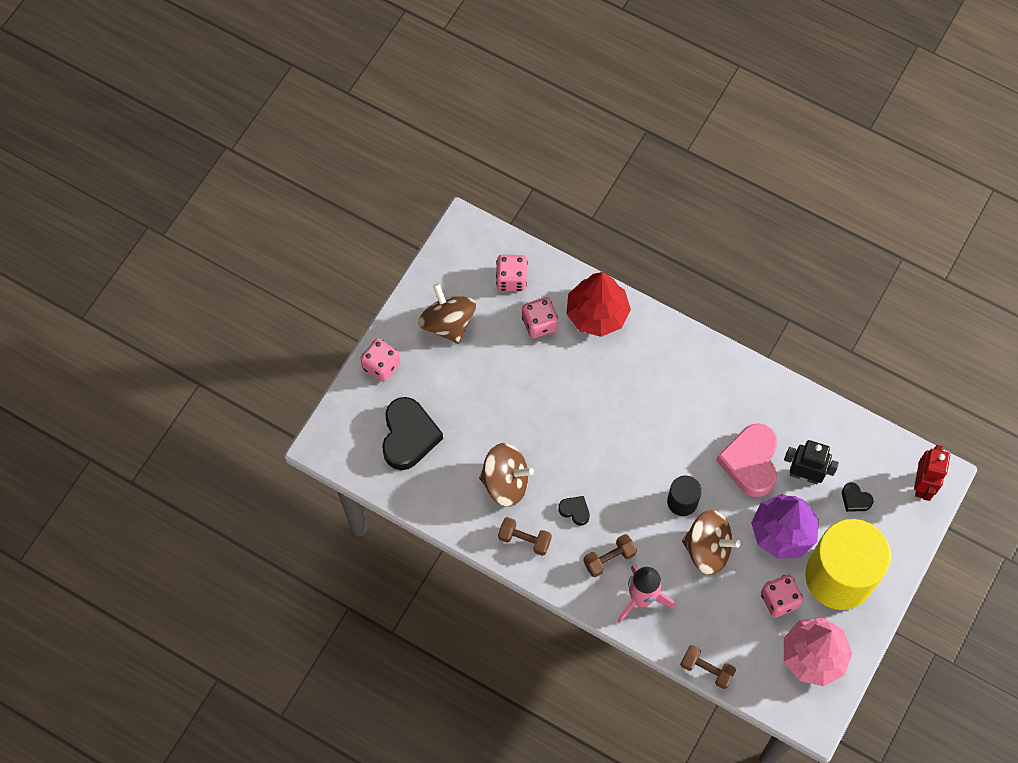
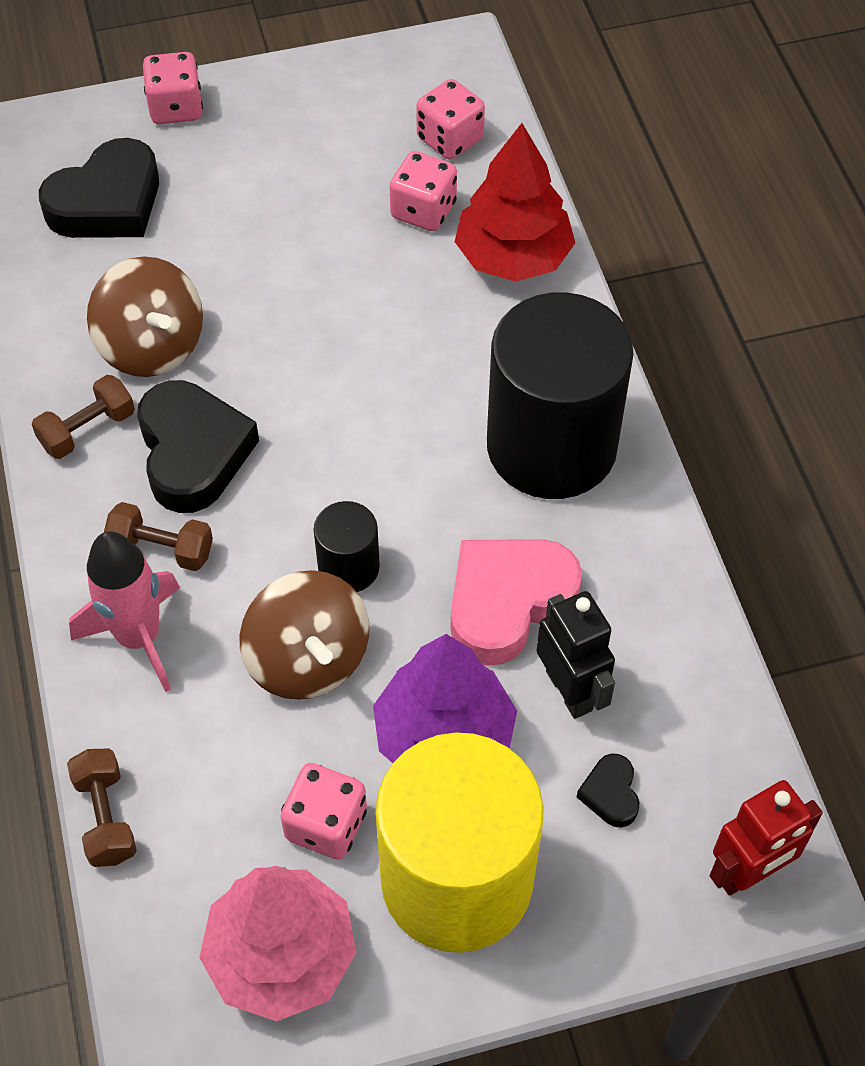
camera: 45 degrees right, 10 degrees down
(448, 323) = (311, 125): brown spinning top -> none
(524, 539) = (87, 430): brown dumbbell -> brown dumbbell turned 75 degrees clockwise
(575, 511) = (193, 453): black heart -> black heart, size x2.18
(699, 385) = (551, 446): none -> black cylinder

